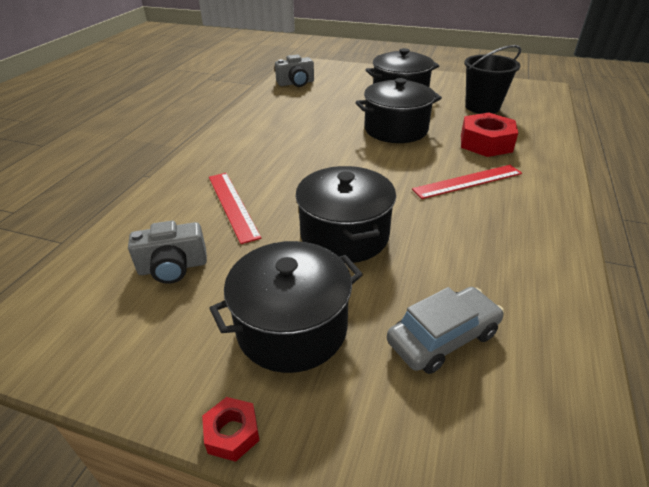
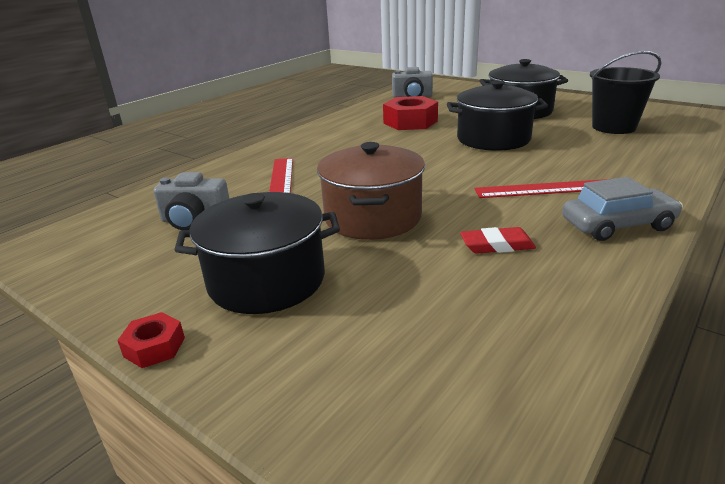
camera: 20 degrees right, 10 degrees down
(344, 235) = (373, 217): black pot -> brown pot
(442, 337) = (416, 315): grey car -> grey car (617, 225)
(463, 249) = (497, 245): none -> red eraser
(486, 143) = (594, 158): red nut -> red nut (410, 122)

